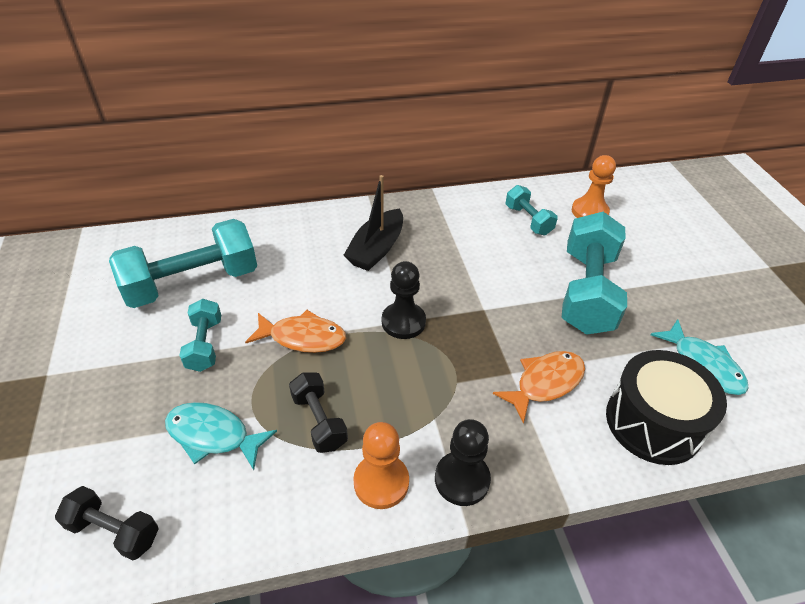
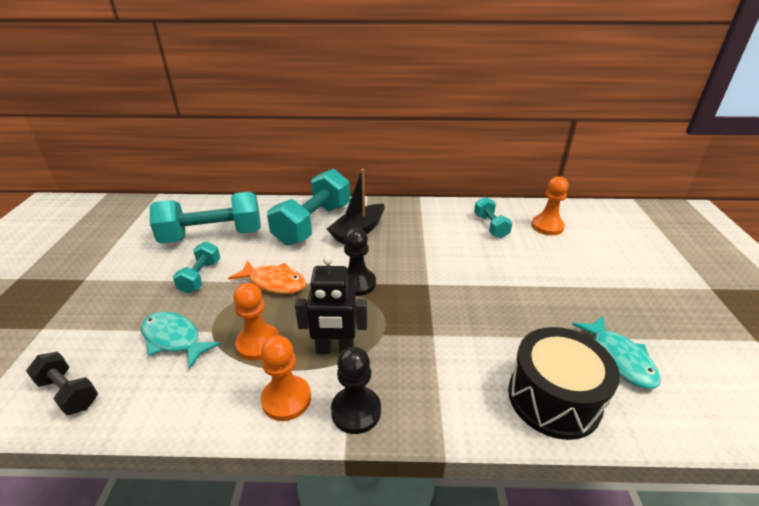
camera: 15 degrees right, 10 degrees down
(319, 421) = (258, 343): black dumbbell -> orange pawn
(411, 411) = (335, 349): none -> black robot
(545, 383) = (461, 348): orange fish -> none
(587, 291) = (524, 284): turquoise dumbbell -> turquoise dumbbell (313, 224)

